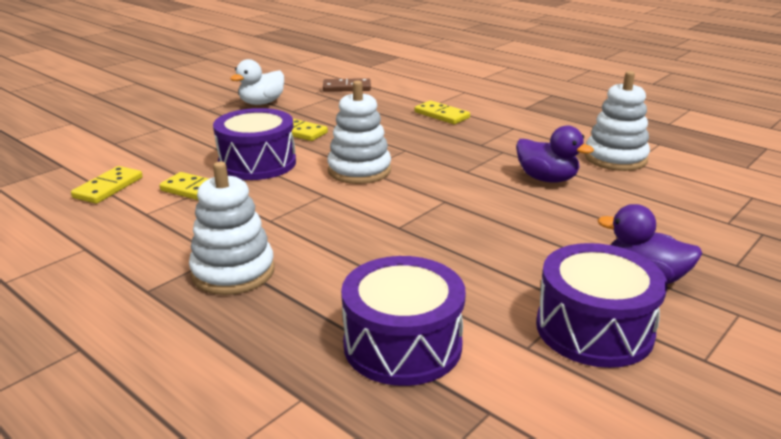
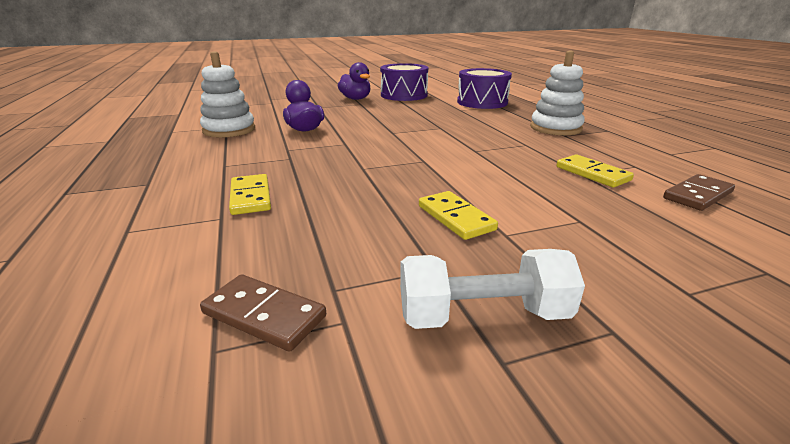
camera: 150 degrees left, 0 degrees up
(108, 188) = (697, 195): yellow domino -> brown domino
(257, 163) = (525, 187): purple drum -> none
(261, 103) = (483, 315): white duck -> white dumbbell
(359, 170) = (428, 160): white stacking toy -> none

